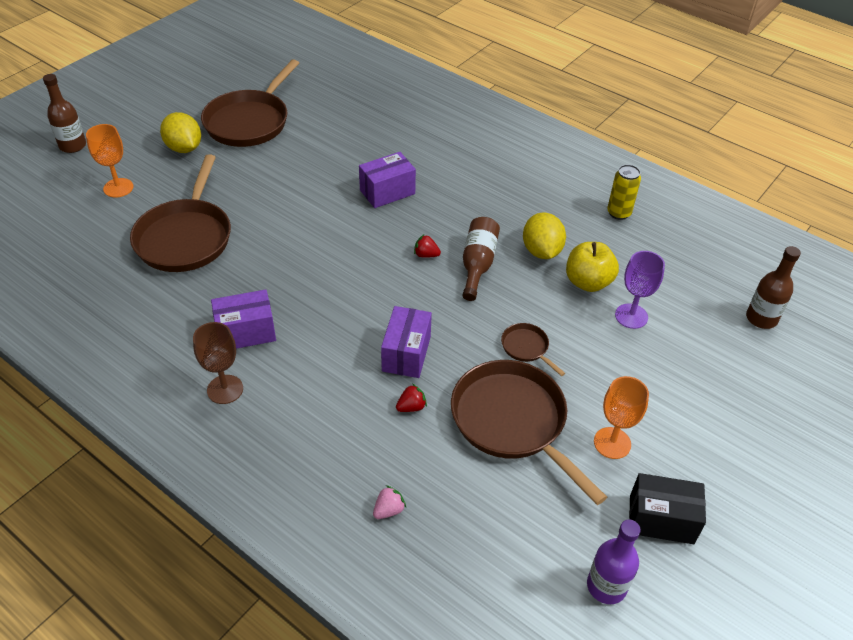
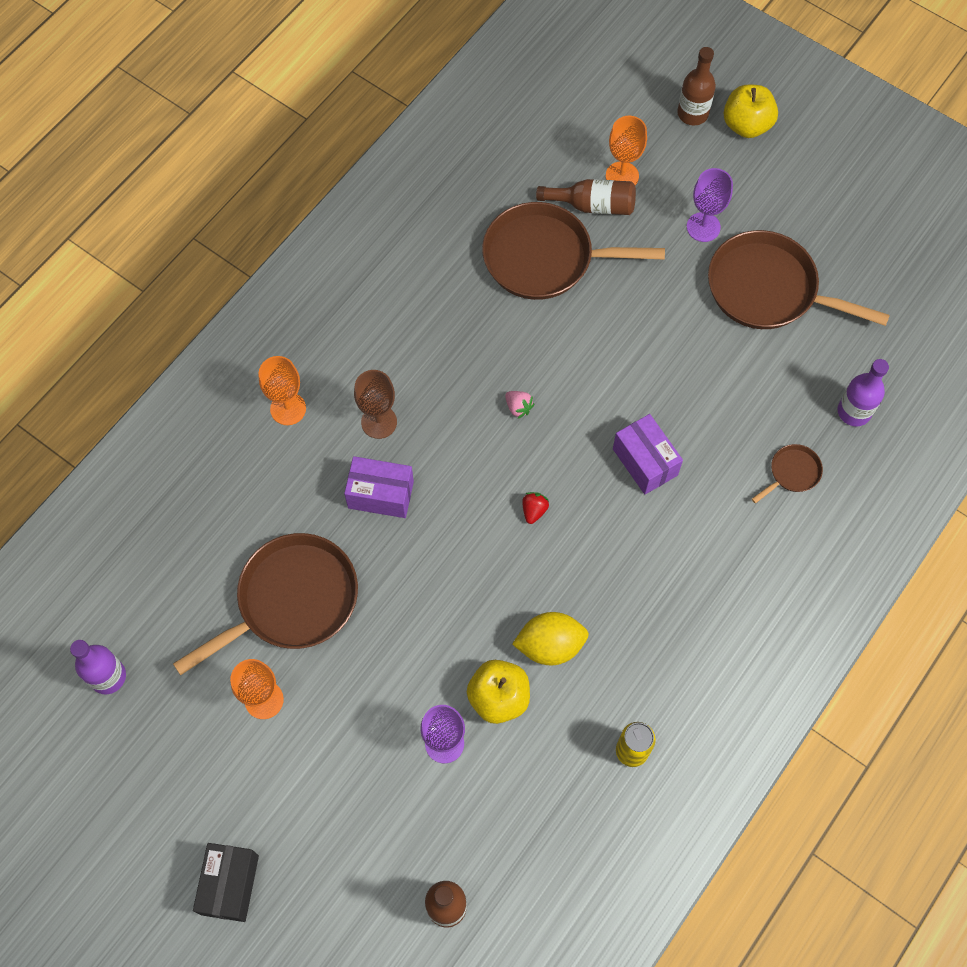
camera: 90 degrees right, 20 degrees up
(97, 120) = (746, 125): none -> yellow apple
(184, 148) = (703, 227): yellow lemon -> purple goblet
(225, 389) = (332, 331): brown goblet -> brown goblet (379, 422)
(246, 332) = (406, 338): purple box -> none
(307, 426) = (288, 409): none -> orange goblet
(357, 93) = (854, 411): none -> purple bottle
(389, 510) = (193, 487): pink strawberry -> pink strawberry (518, 407)
(411, 407) = (310, 502): red strawberry -> none
(477, 264) = (521, 569): brown bottle -> brown bottle (592, 206)
(526, 348) = (392, 619): brown pan -> brown pan (792, 473)
(661, 519) = (173, 737): black box -> black box (230, 885)

